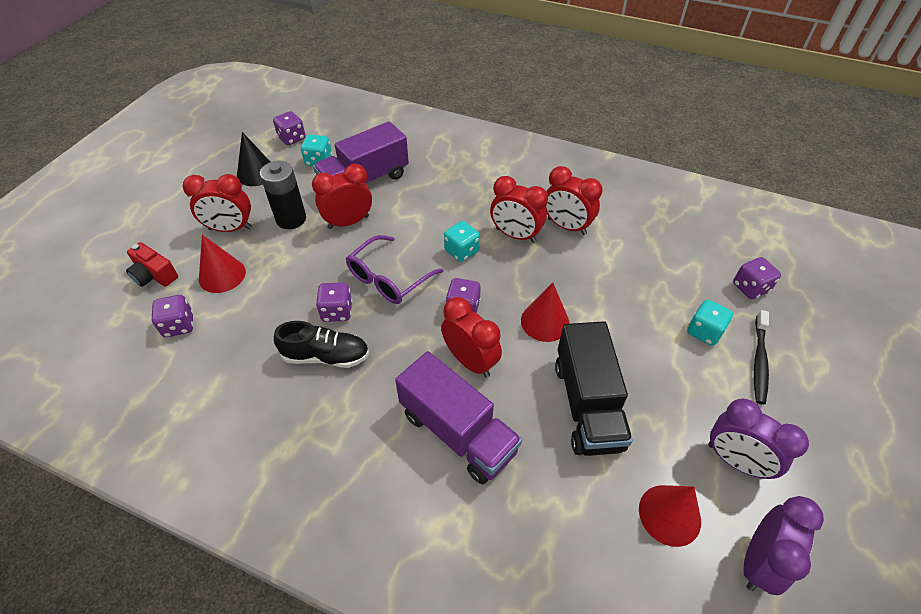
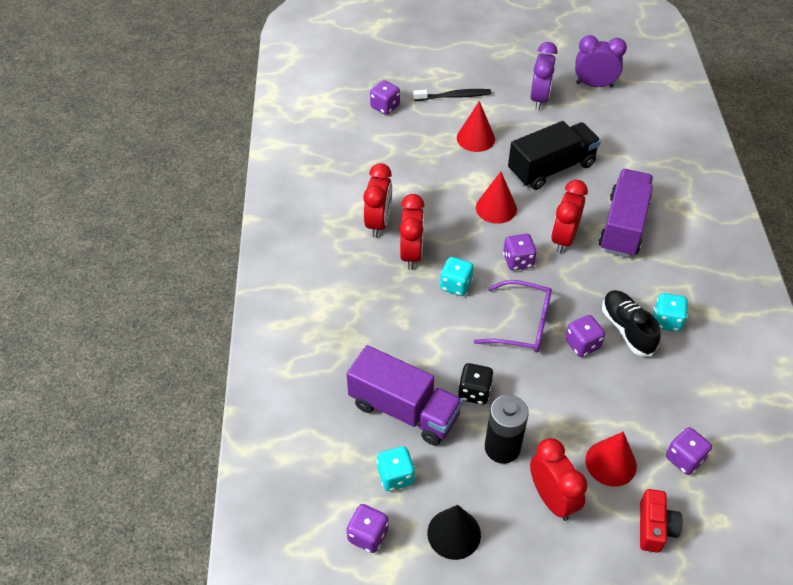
camera: 115 degrees left, 0 degrees up
(348, 222) = (474, 392): red clock -> black dice
(669, 515) = (596, 119): red cone -> red cone (475, 138)
(704, 332) = (445, 124): turquoise dice -> turquoise dice (666, 321)

